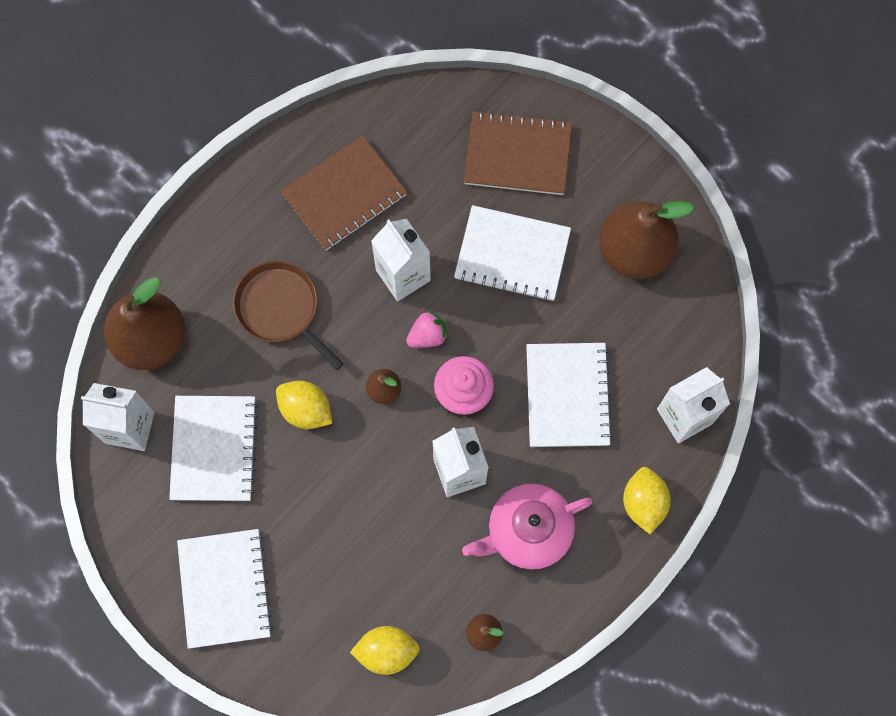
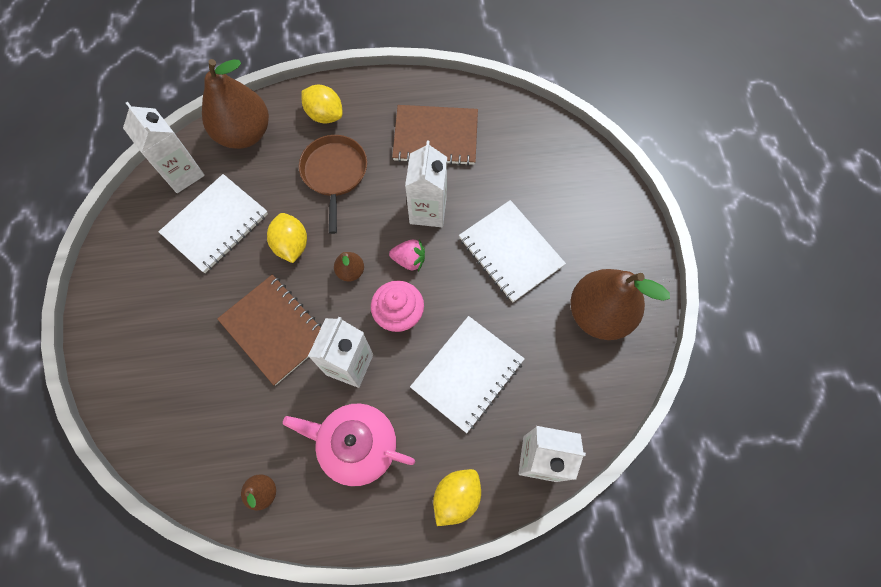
camera: 40 degrees right, 5 degrees down
(225, 589) = (137, 315): white notebook -> none
(386, 651) = (190, 446): yellow lemon -> yellow lemon (325, 115)
(517, 155) = (569, 193): brown notebook -> brown notebook (275, 330)

